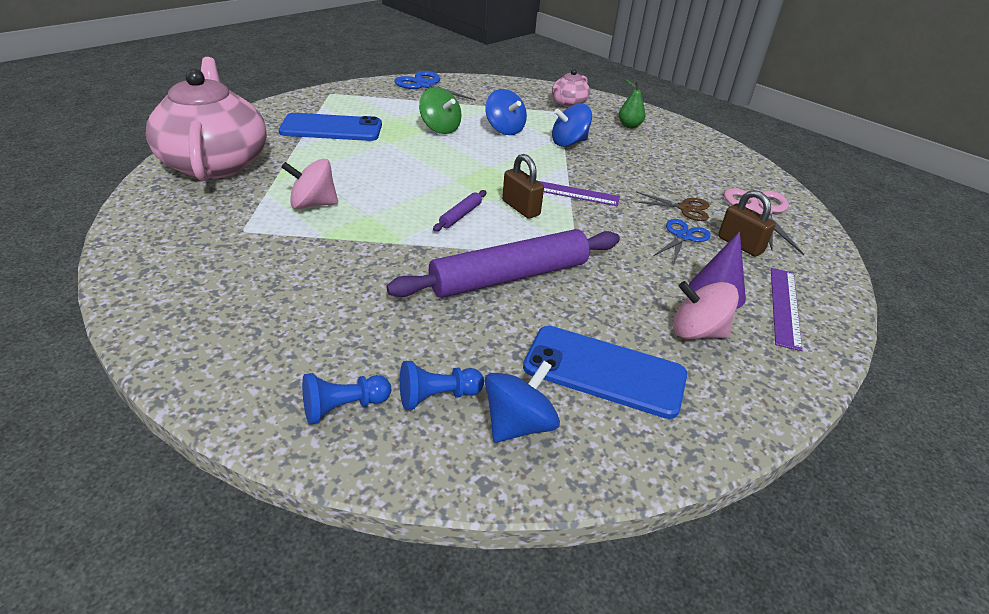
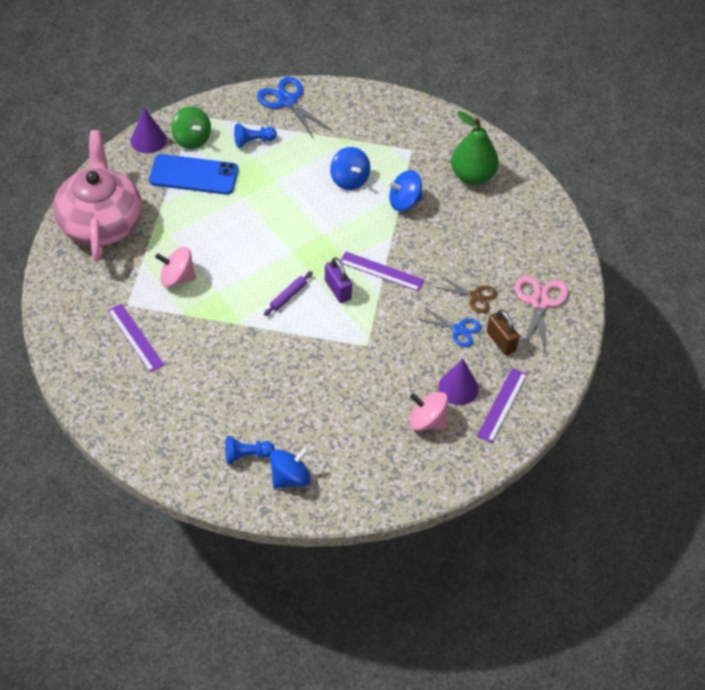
camera: 10 degrees right, 15 degrees up
(252, 262) = (135, 337): none -> purple ruler
(279, 107) = (148, 140): none -> purple cone
(344, 407) = (192, 457): blue pawn -> blue pawn (253, 141)
(440, 128) = (290, 177): green spinning top -> green spinning top (192, 139)
(509, 277) = (311, 363): purple rolling pin -> none
(521, 208) = (338, 290): brown padlock -> purple padlock
(568, 103) = (424, 135): pink teapot -> none
(604, 371) = (353, 447): blue phone -> none
(629, 126) = (472, 176): green pear -> green pear, size x1.88
(683, 236) = (458, 330): blue scissors -> blue scissors turned 75 degrees clockwise

